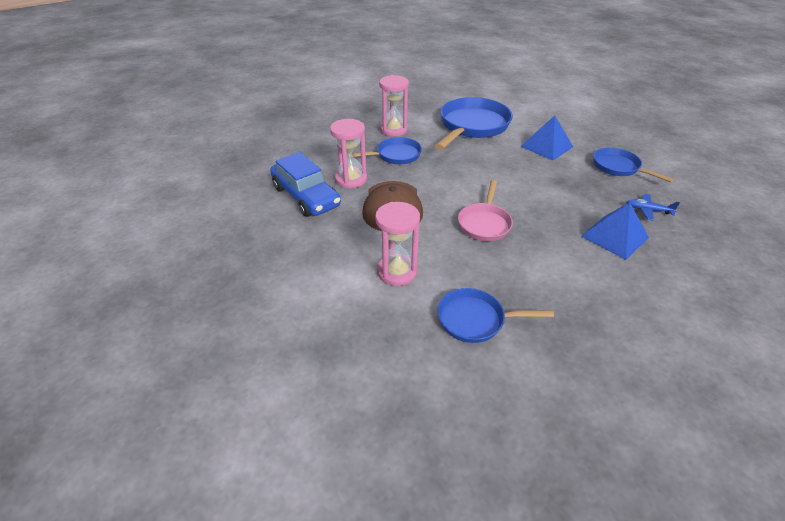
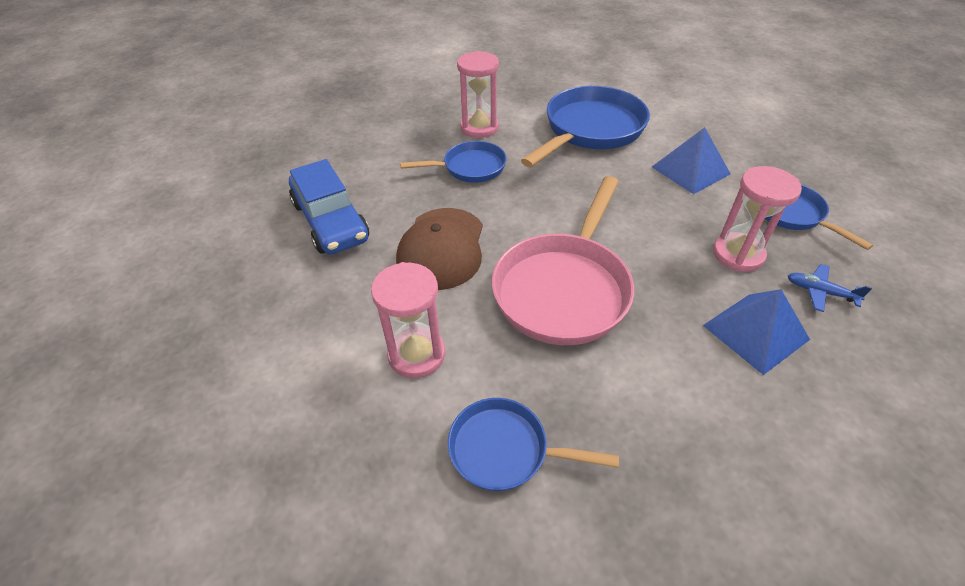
camera: 10 degrees right, 5 degrees up
(351, 179) = (398, 200): pink hourglass -> pink hourglass (738, 254)
(484, 223) = (564, 289): pink pan -> pink pan, size x1.76

